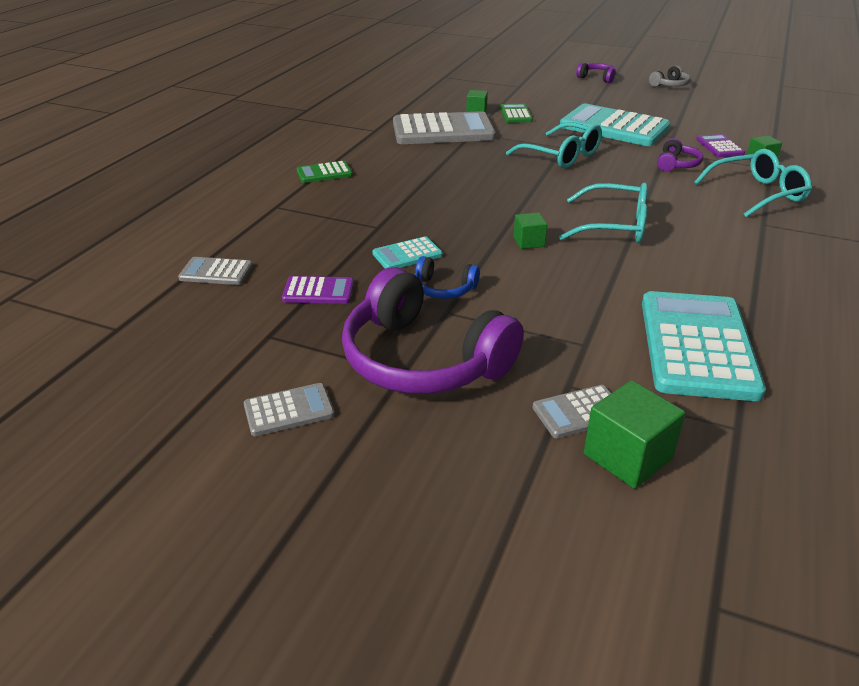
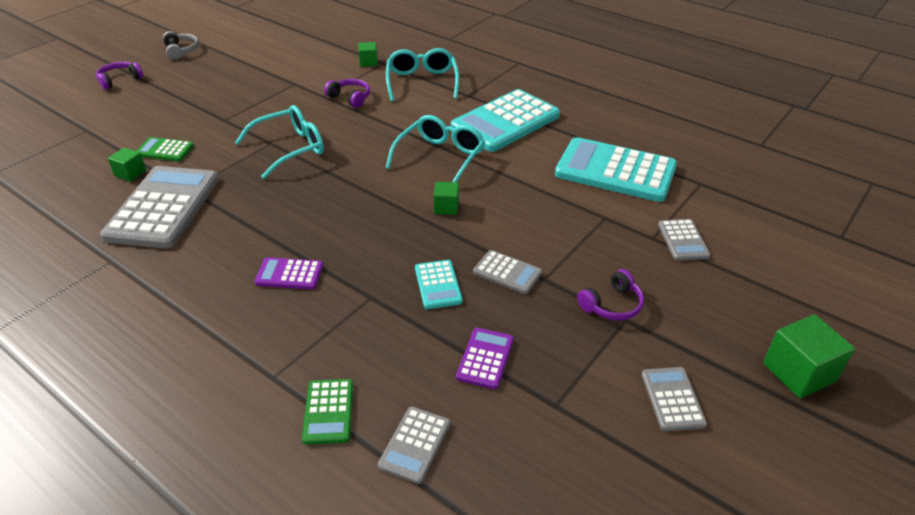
camera: 75 degrees left, 5 degrees up
(324, 173) = (208, 322): green calculator -> green calculator (328, 411)
(423, 360) = (612, 305): purple headphones -> purple headphones, size x0.44
(444, 289) = (507, 273): blue headphones -> grey calculator
(614, 127) = (250, 105): turquoise calculator -> turquoise calculator (505, 122)
(627, 456) = (727, 232): green cube -> green cube (799, 372)
(719, 147) = (332, 70): purple calculator -> purple calculator (289, 274)

